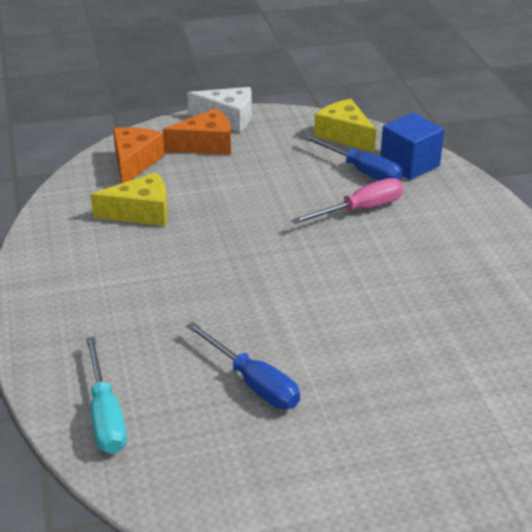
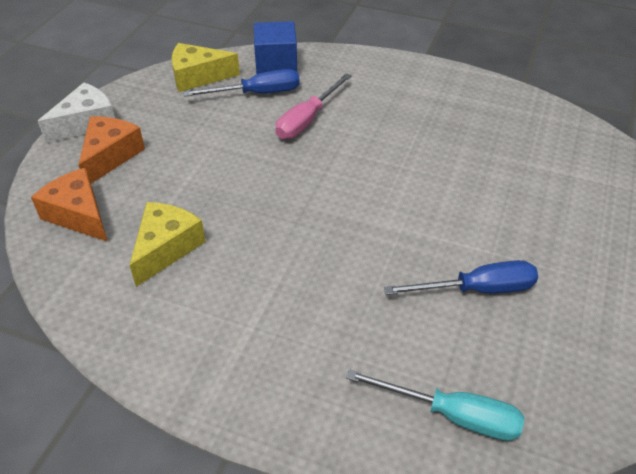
camera: 55 degrees left, 10 degrees up
(360, 210) = (307, 120): pink screwdriver -> pink screwdriver turned 150 degrees counterclockwise

